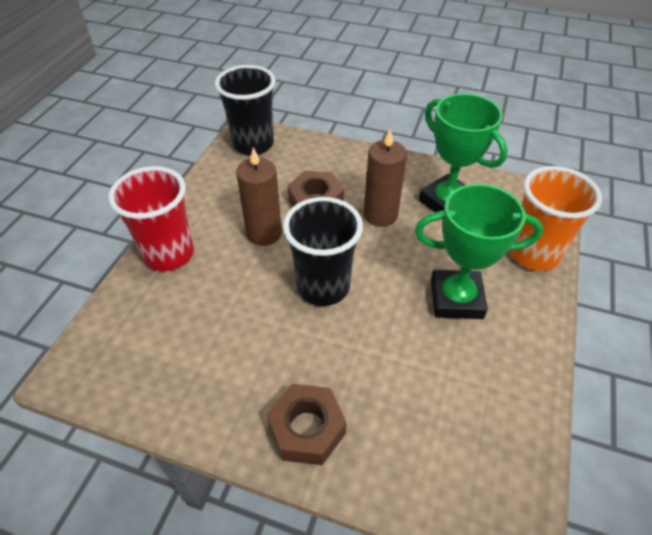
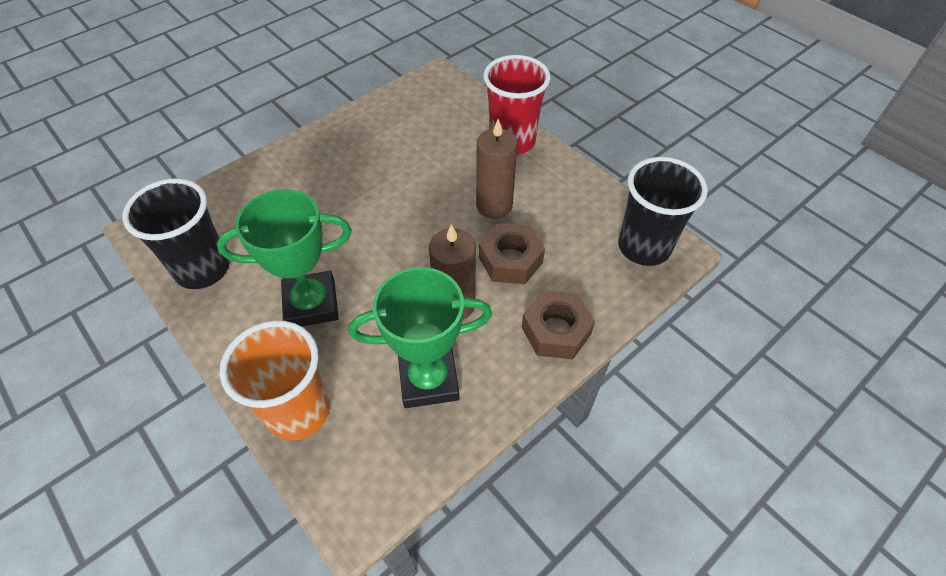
camera: 120 degrees right, 5 degrees up
(307, 429) = (299, 162): brown nut -> brown nut (556, 330)
(323, 286) = (402, 219): black cup -> black cup (203, 269)
(456, 299) = (311, 304): green trophy -> green trophy turned 45 degrees clockwise

